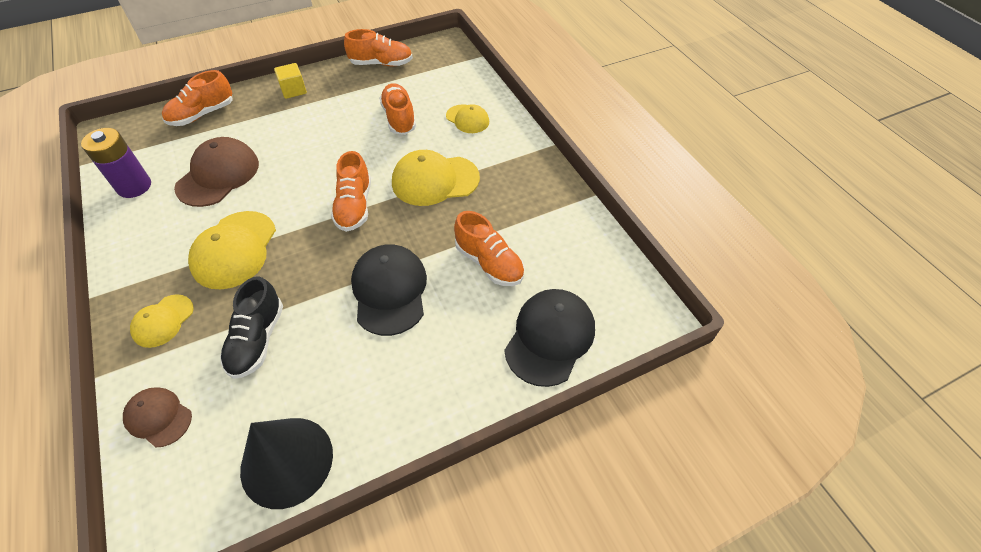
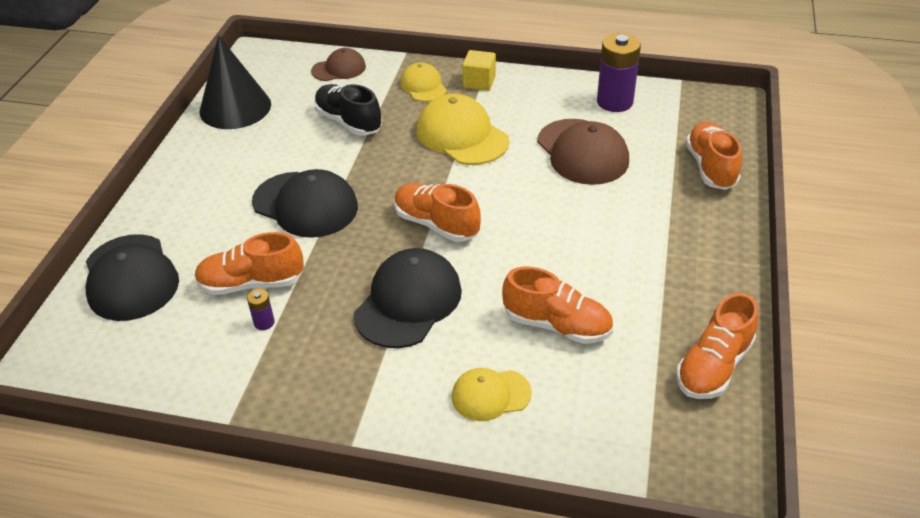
camera: 130 degrees right, 10 degrees down
(293, 90) = (707, 252): yellow cube -> yellow cube (479, 82)
(435, 180) = (408, 302): yellow cap -> black cap
(511, 232) = (264, 322): none -> purple battery

